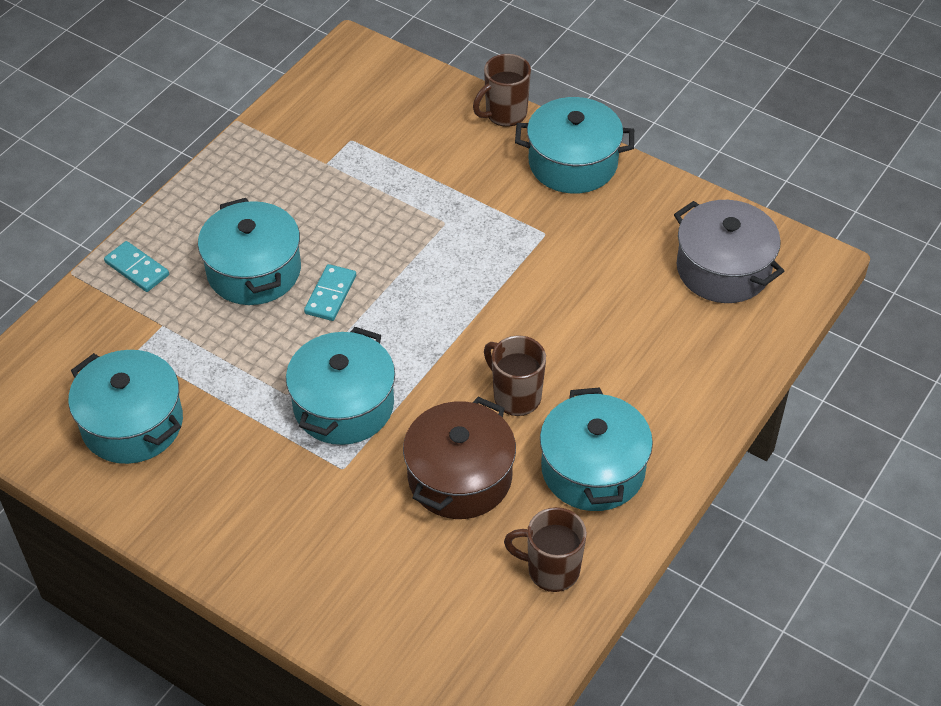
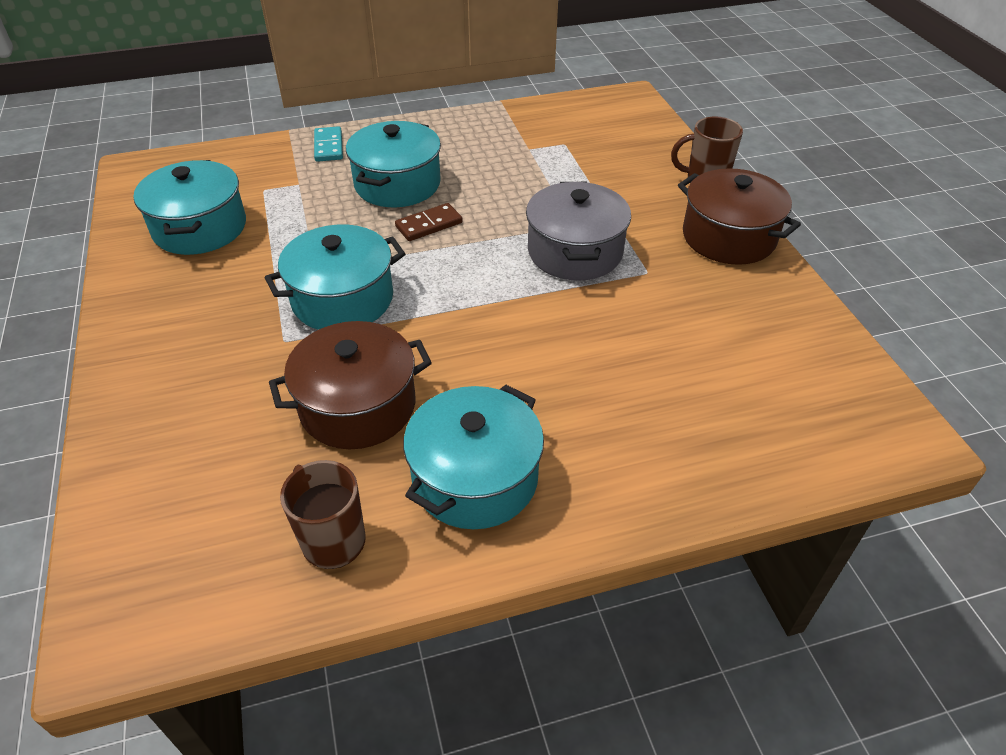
camera: 40 degrees right, 5 degrees down
(330, 295) = (429, 225): turquoise domino -> brown domino
(515, 396) = (479, 374): brown mug -> none
(573, 163) = (728, 237): turquoise pot -> brown pot
(723, 269) = (794, 388): grey pot -> grey pot (575, 252)

